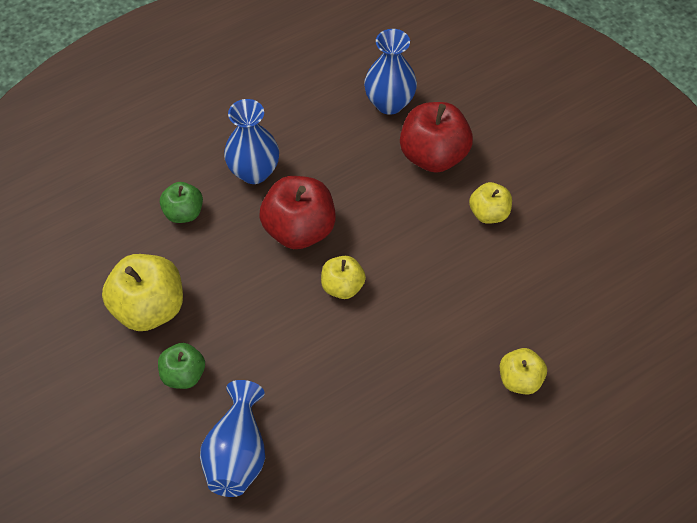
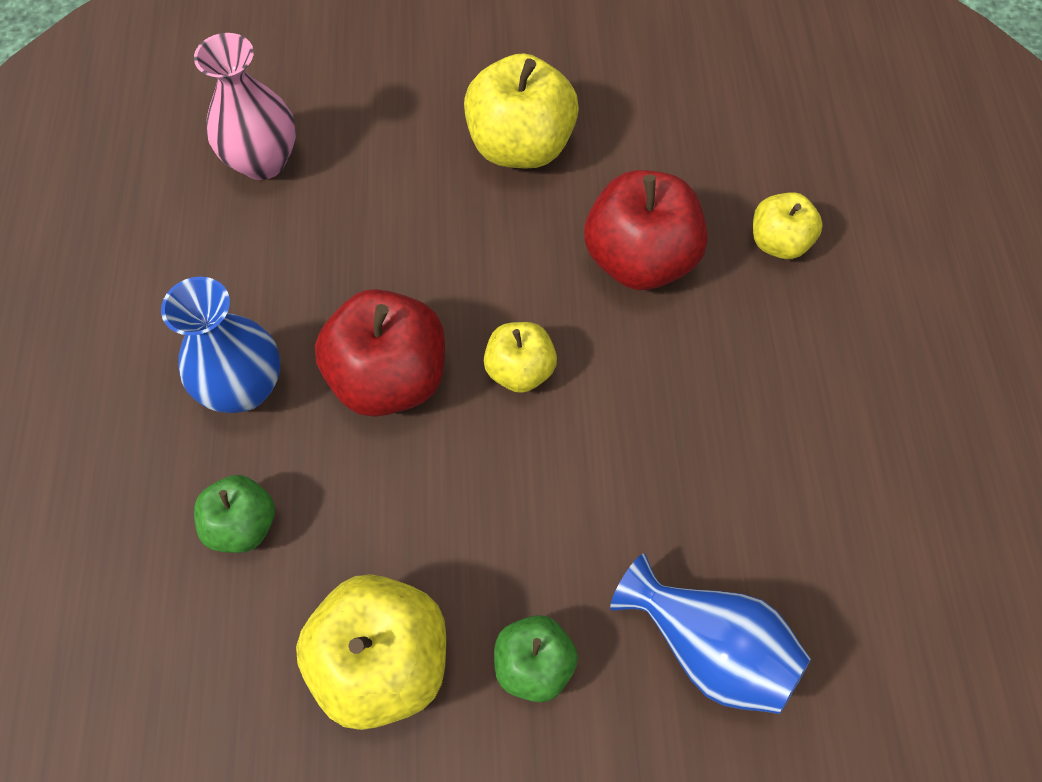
camera: 60 degrees left, 5 degrees up
(389, 103) = (263, 161): blue vase -> pink vase
(433, 155) = (388, 157): red apple -> red apple (640, 259)
(488, 213) = (520, 146): yellow apple -> yellow apple, size x1.74

